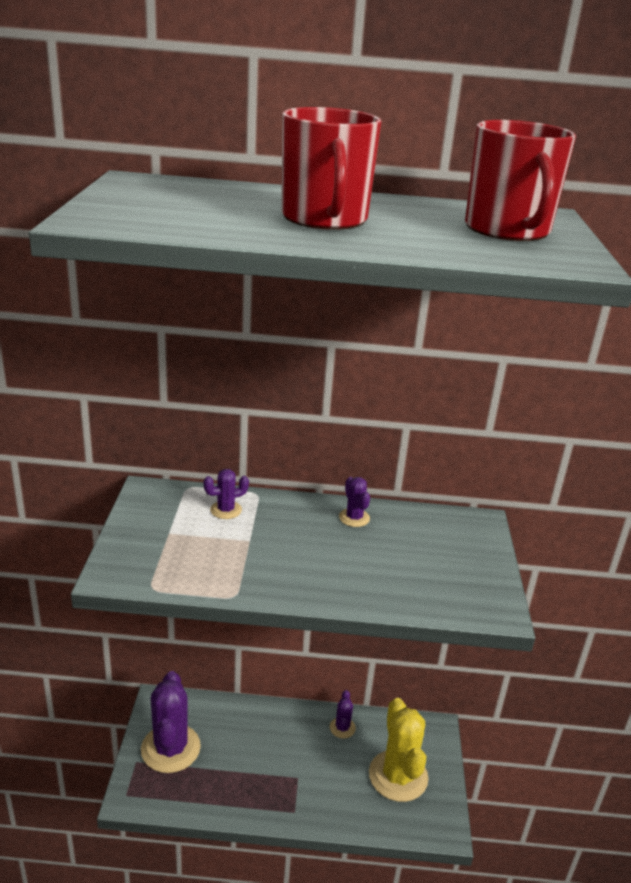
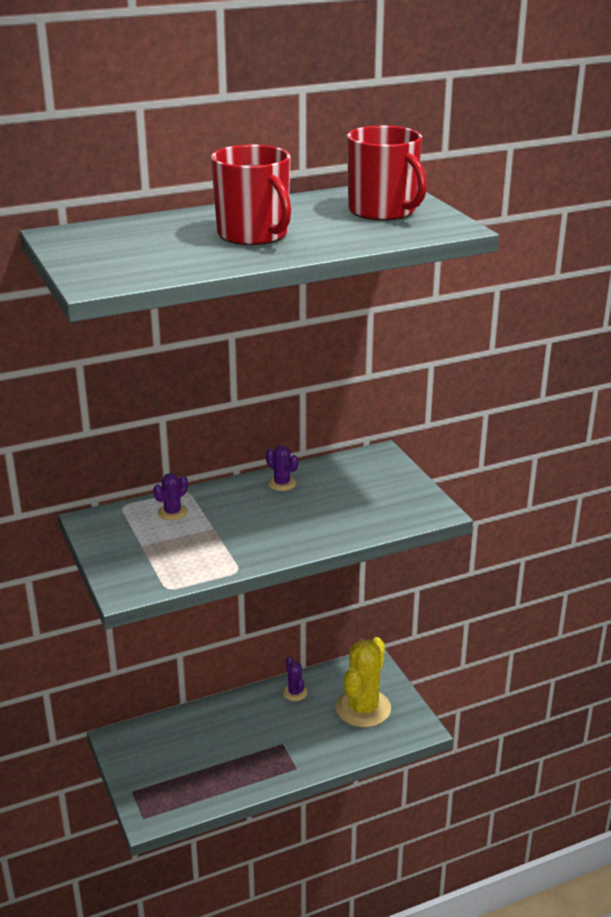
camera: 25 degrees left, 0 degrees up
(170, 748) = (156, 768): purple cactus -> none
(398, 776) = (363, 708): yellow cactus -> yellow cactus turned 60 degrees clockwise

